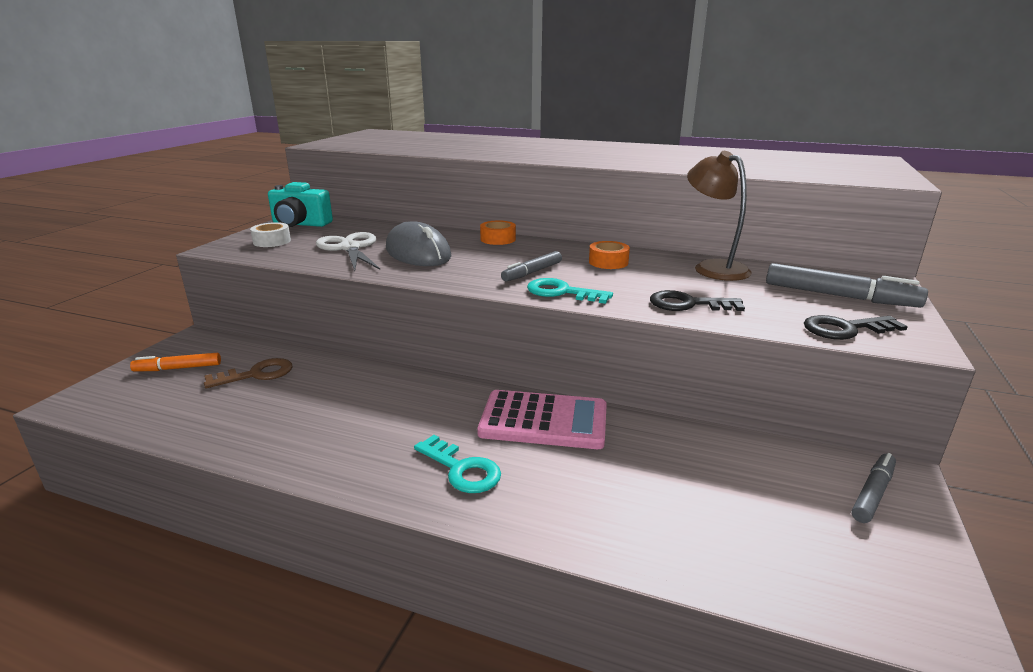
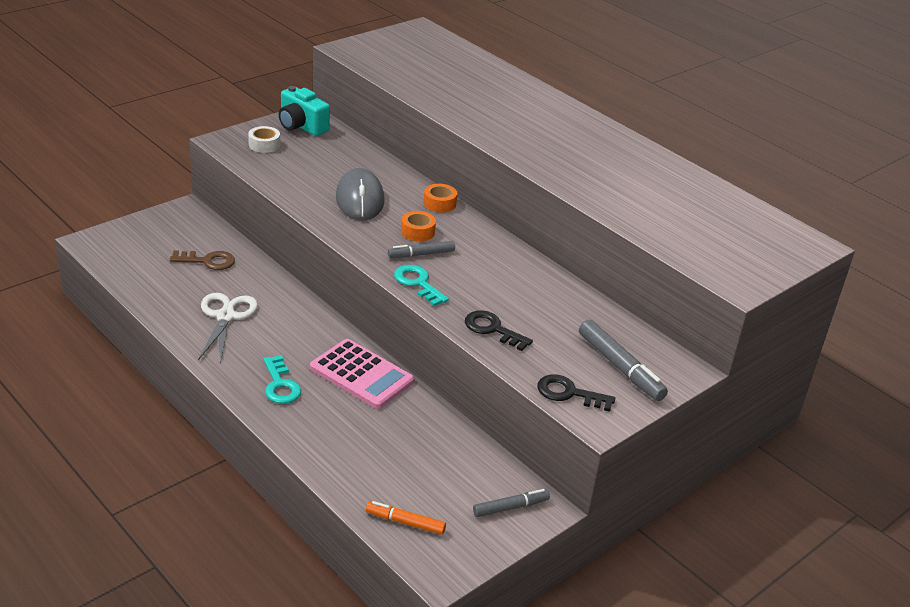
camera: 25 degrees right, 10 degrees up
(178, 368) = (162, 236): orange marker -> orange marker (405, 522)
(350, 248) = (314, 174): white scissors -> white scissors (226, 316)
(608, 262) = (494, 264): orange tape -> orange tape (417, 231)
(713, 267) = (570, 302): brown lamp -> none

